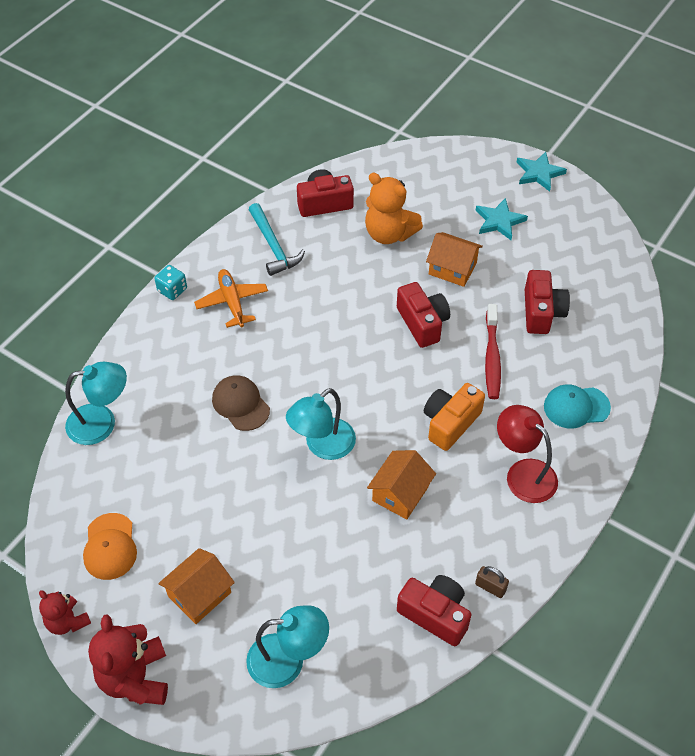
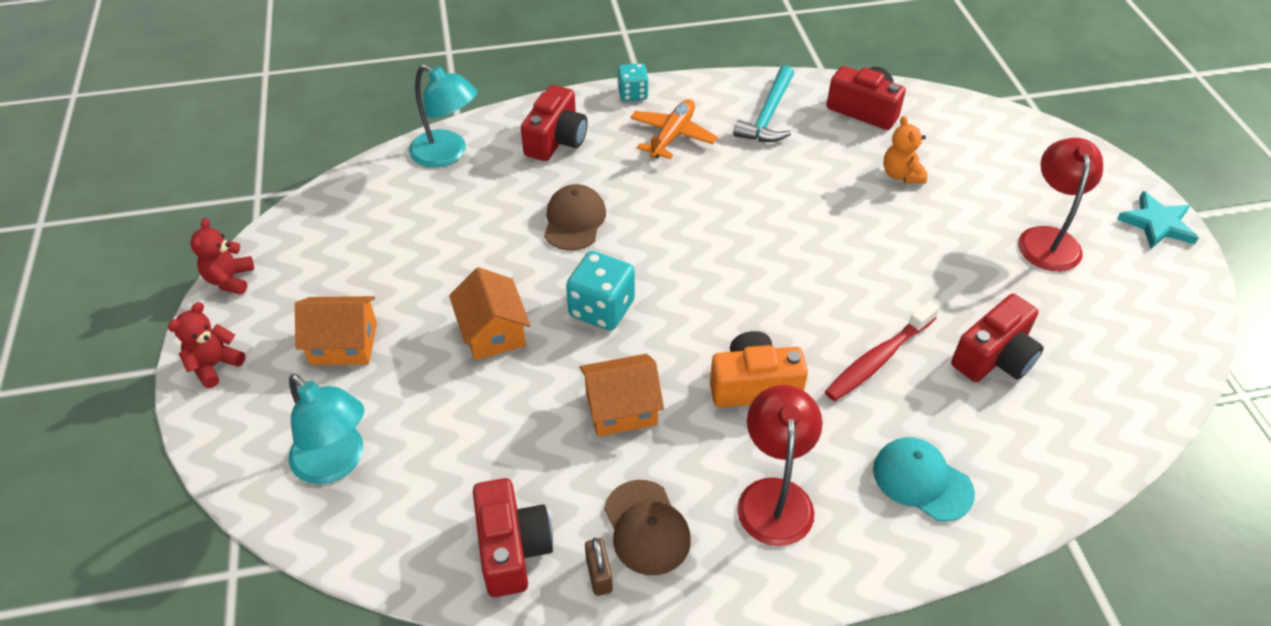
camera: 45 degrees right, 5 degrees down
(110, 547) = (331, 250): orange cap -> none
(135, 678) = (215, 365): red teddy bear -> red teddy bear, size x0.60
(322, 446) = (601, 308): turquoise lamp -> turquoise dice
(389, 234) = (901, 175): orange teddy bear -> orange teddy bear, size x0.60
(422, 323) = (839, 274): red camera -> red camera (556, 140)
(452, 268) = (935, 248): orange house -> orange house (493, 332)
(484, 543) = (646, 527): none -> brown cap
(499, 221) = (1048, 239): turquoise star -> red lamp

